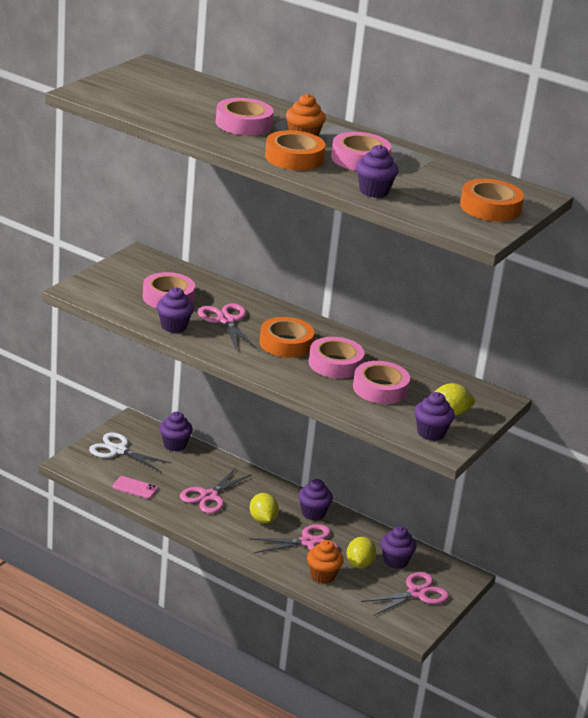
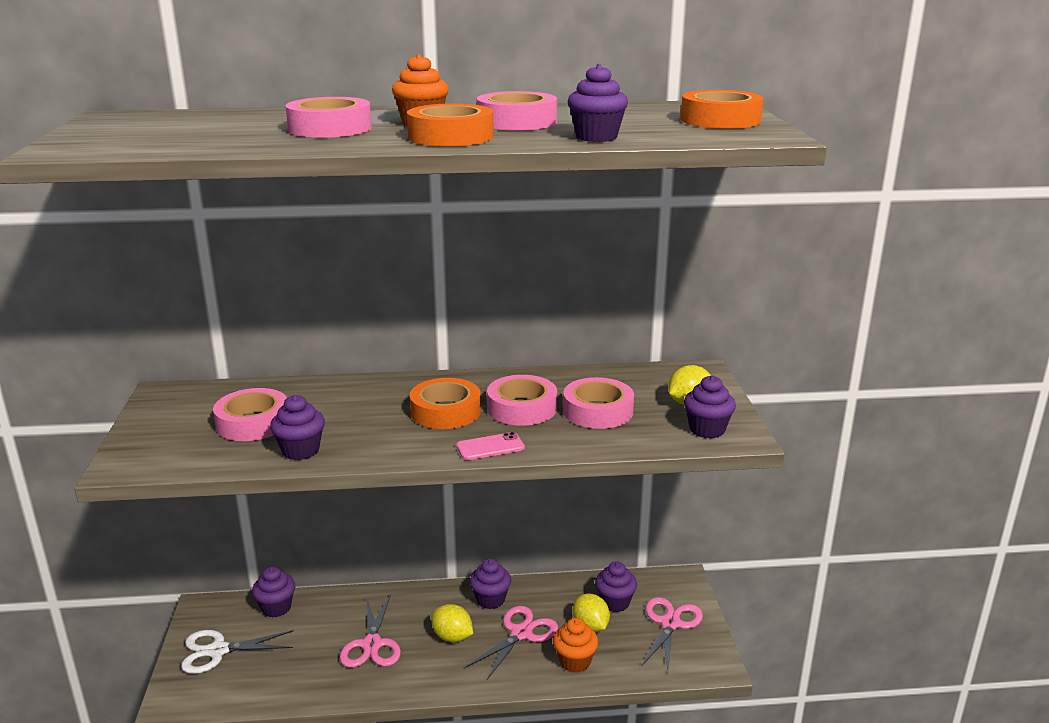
camera: 35 degrees left, 5 degrees down
(135, 488) = (281, 685): pink phone -> pink phone (490, 447)
(226, 320) = (351, 417): pink scissors -> none

